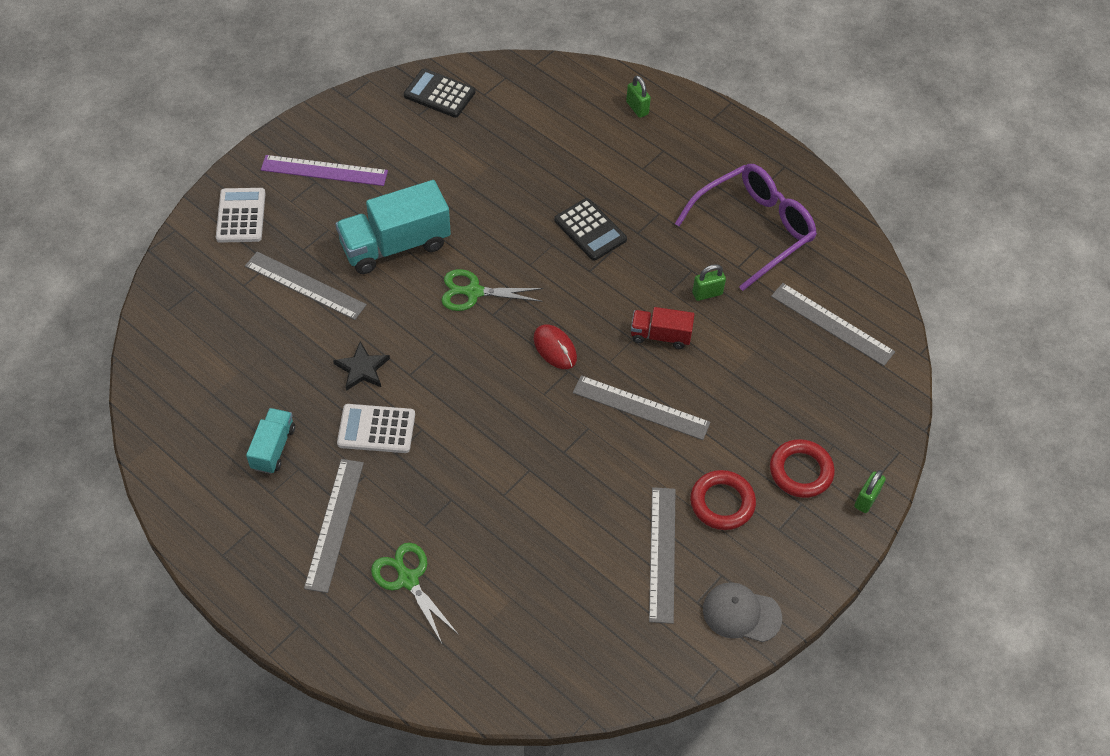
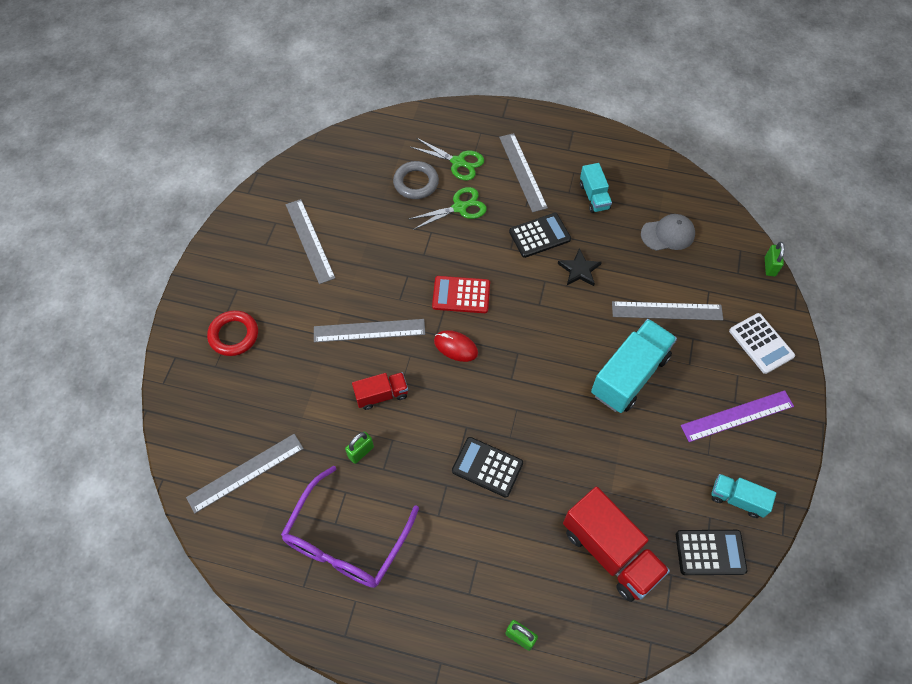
camera: 155 degrees right, 5 degrees up
(376, 429) = (539, 235): white calculator -> black calculator
(383, 116) = (737, 499): none -> turquoise truck
(473, 292) = (544, 364): green scissors -> green scissors (460, 207)
(482, 574) = (416, 183): none -> grey ring
(514, 401) = (461, 295): none -> red calculator
(523, 127) = (610, 552): none -> red truck
(722, 503) = (282, 289): red ring -> none
(741, 613) = (244, 227): grey cap -> grey cap (668, 234)
(832, 324) = (245, 472): grey ruler -> grey ruler turned 45 degrees counterclockwise
(866, 499) = (179, 336): green padlock -> green padlock (770, 267)

